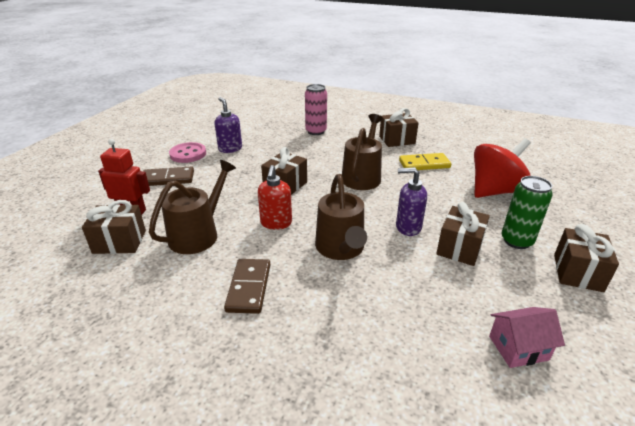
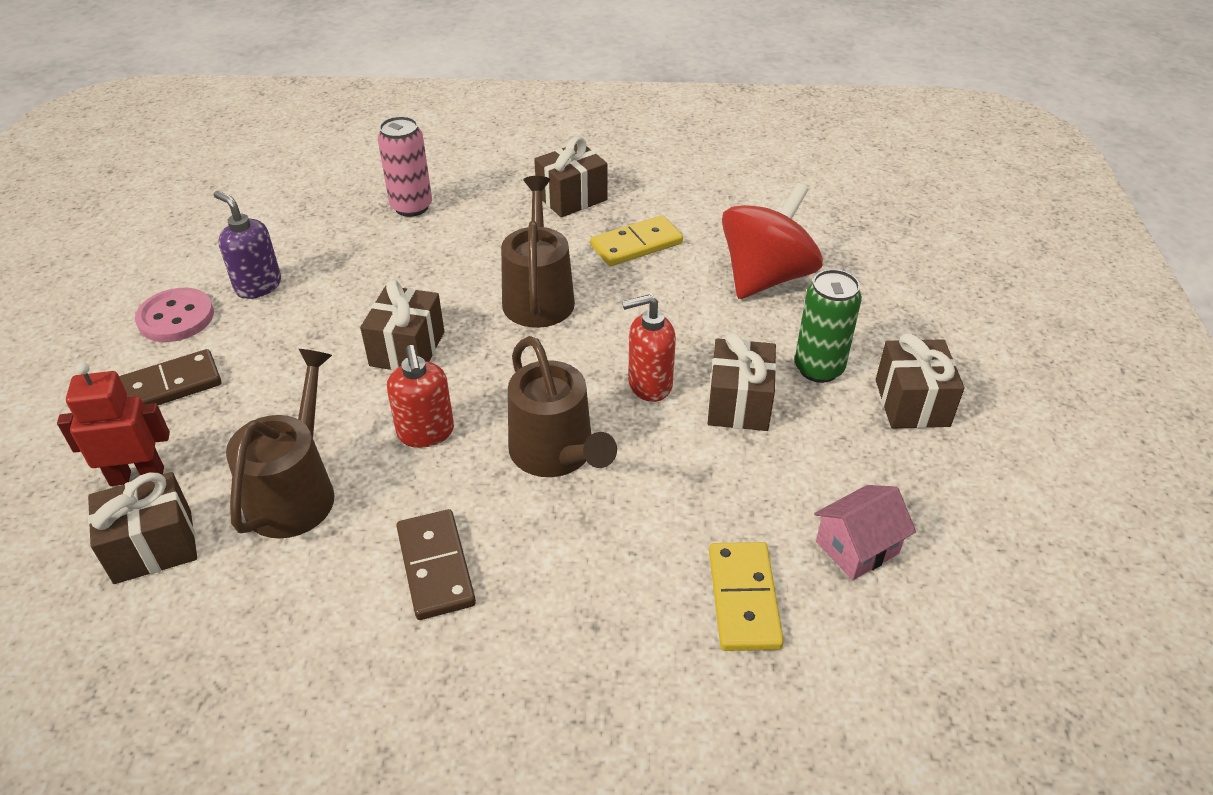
camera: 20 degrees left, 10 degrees up
(408, 227) = (649, 385): purple soap dispenser -> red soap dispenser
(428, 357) = (744, 599): none -> yellow domino

